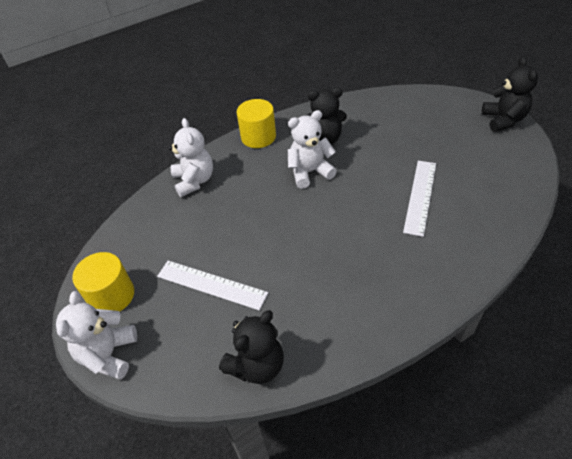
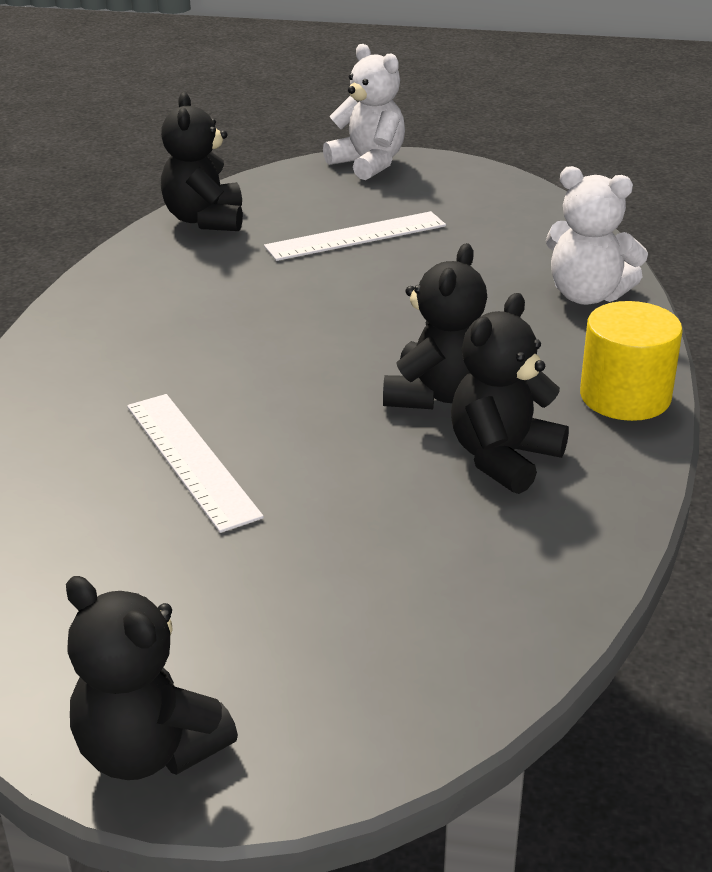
camera: 130 degrees right, 15 degrees down
(112, 295) = (449, 184): yellow cylinder -> none
(309, 172) = (436, 395): white teddy bear -> black teddy bear

